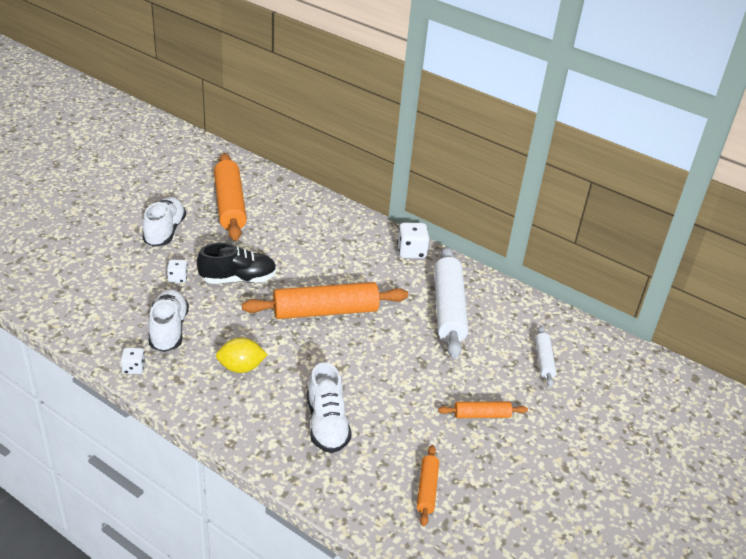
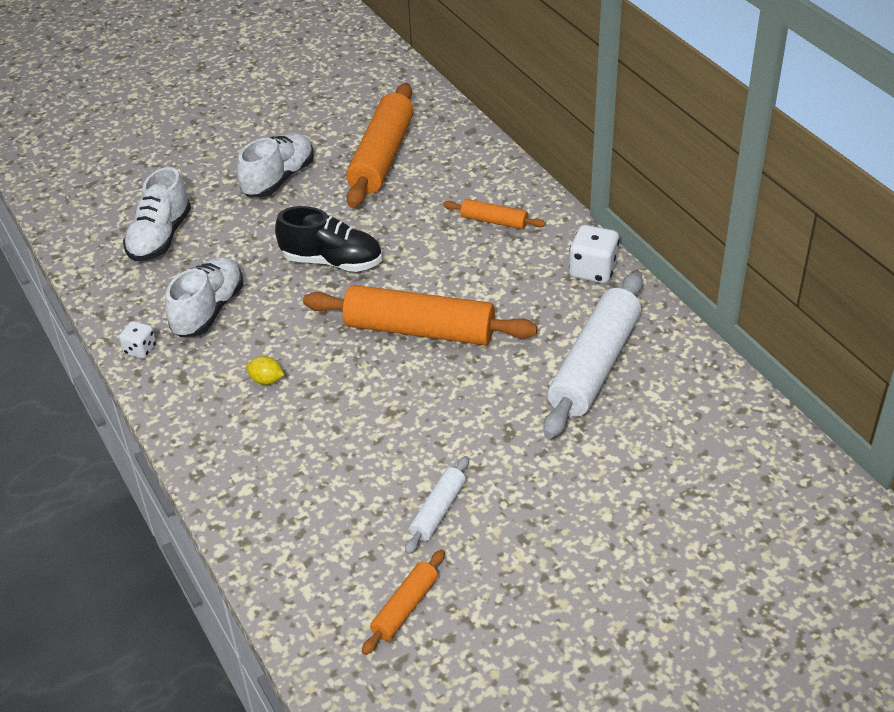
camera: 30 degrees right, 5 degrees up
(178, 278) = (258, 245): white dice -> none
(241, 367) = (266, 380): yellow lemon -> yellow lemon, size x0.60
(327, 424) = (328, 483): white shoe -> white shoe (160, 237)
(481, 415) = (546, 528): orange rolling pin -> orange rolling pin (494, 221)
(544, 360) = (691, 475): white rolling pin -> white rolling pin (438, 511)

